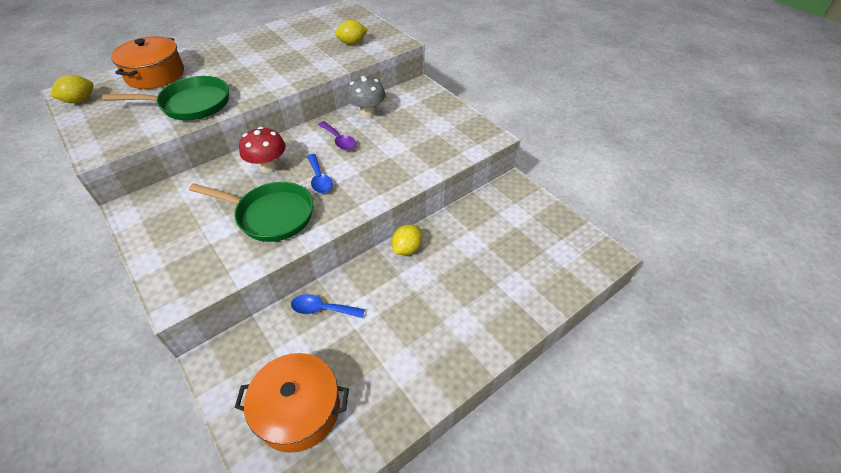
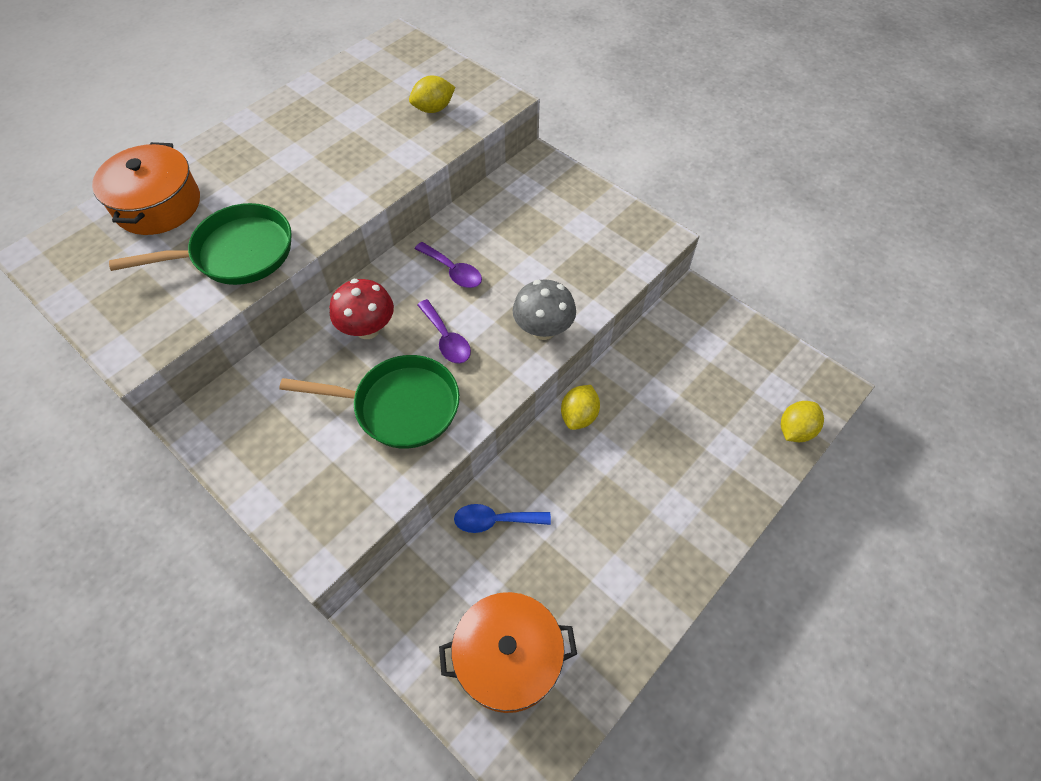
camera: 10 degrees left, 10 degrees up
(79, 101) = (63, 268): yellow lemon -> yellow lemon (795, 430)
(319, 179) = (446, 339): blue spoon -> purple spoon
(367, 113) = (478, 218): grey mushroom -> grey mushroom (543, 329)

